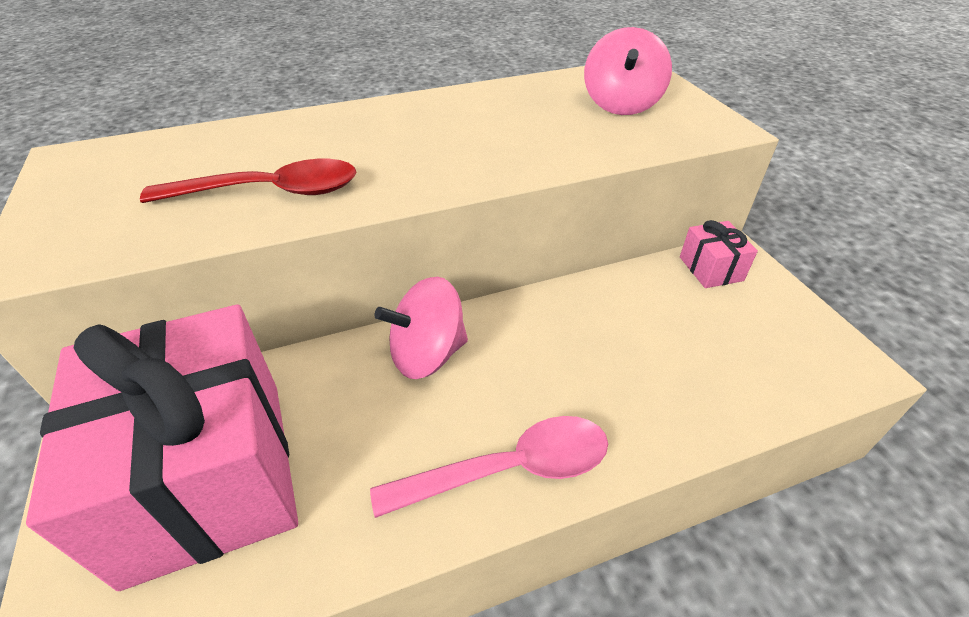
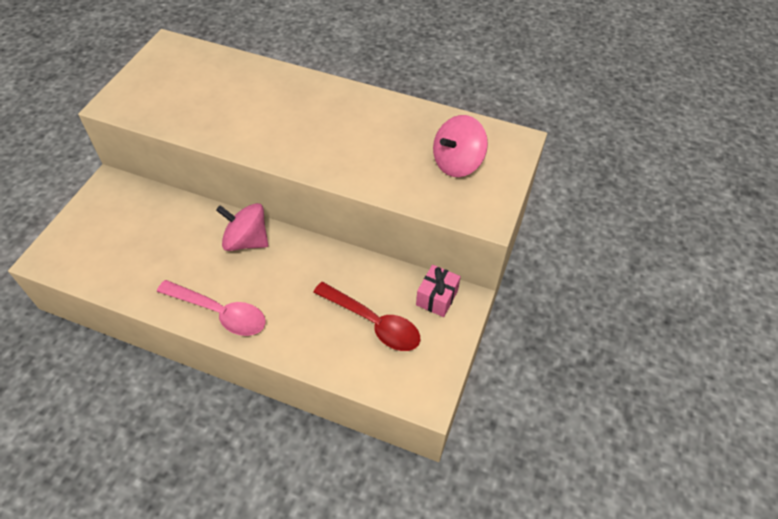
camera: 40 degrees right, 10 degrees up
(208, 475) = (124, 233): pink gift -> none
(270, 192) = (220, 118): red spoon -> red spoon (374, 323)

